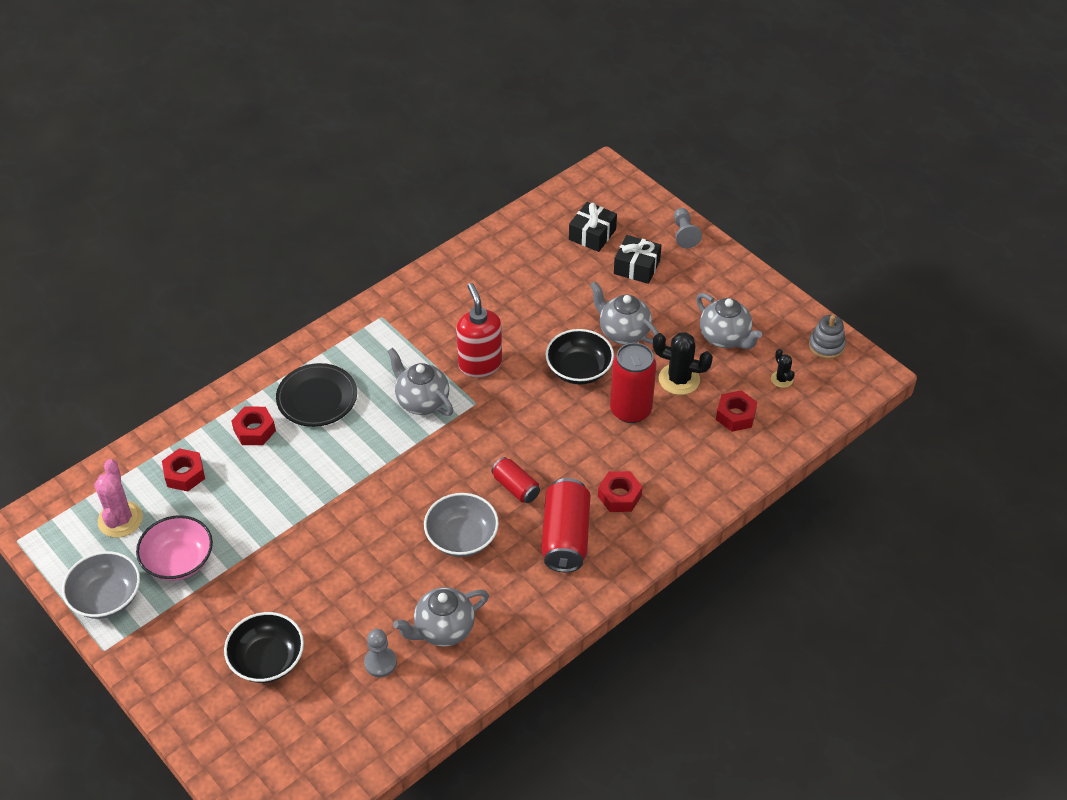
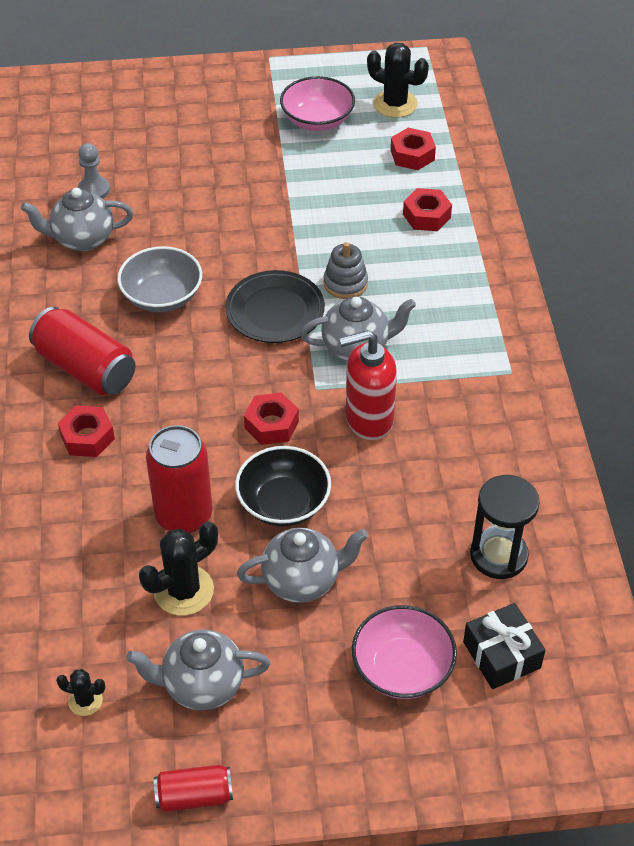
camera: 125 degrees right, 0 degrees up
(106, 597) = (319, 73): grey bowl -> none
(120, 519) = (395, 104): pink cactus -> black cactus
(267, 660) = (167, 132): black bowl -> none
(317, 398) = (431, 273): black plate -> black plate (275, 311)
(443, 630) = (82, 239): grey teapot -> grey teapot turned 105 degrees counterclockwise
(480, 364) = (368, 420): red soap dispenser -> red soap dispenser turned 150 degrees clockwise
(515, 487) = (179, 363): red can -> red can (194, 796)
(530, 262) = (498, 555): none -> black hourglass
(636, 267) = (402, 668): black gift -> pink bowl
(684, 234) = (422, 770): grey pawn -> none
(735, 415) = (82, 611): red nut -> red nut (271, 424)
(826, 346) = (87, 797): grey stacking toy -> grey stacking toy (345, 283)

